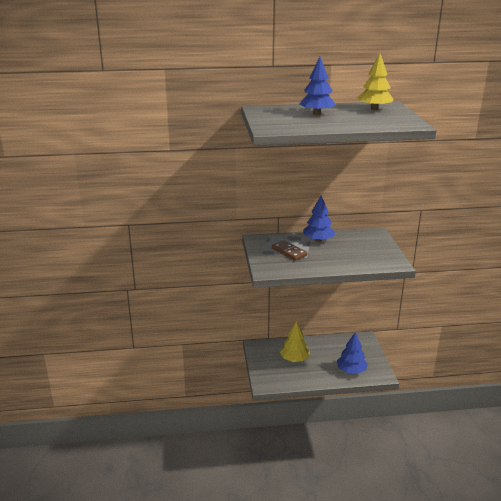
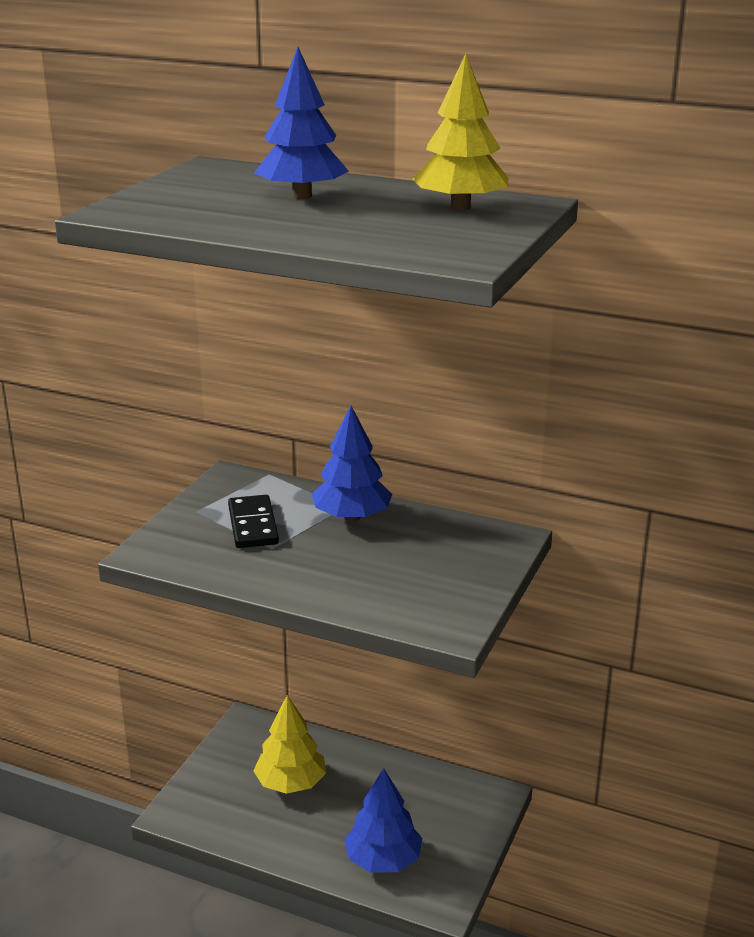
camera: 30 degrees right, 0 degrees up
(289, 252) = (253, 525): brown domino -> black domino

